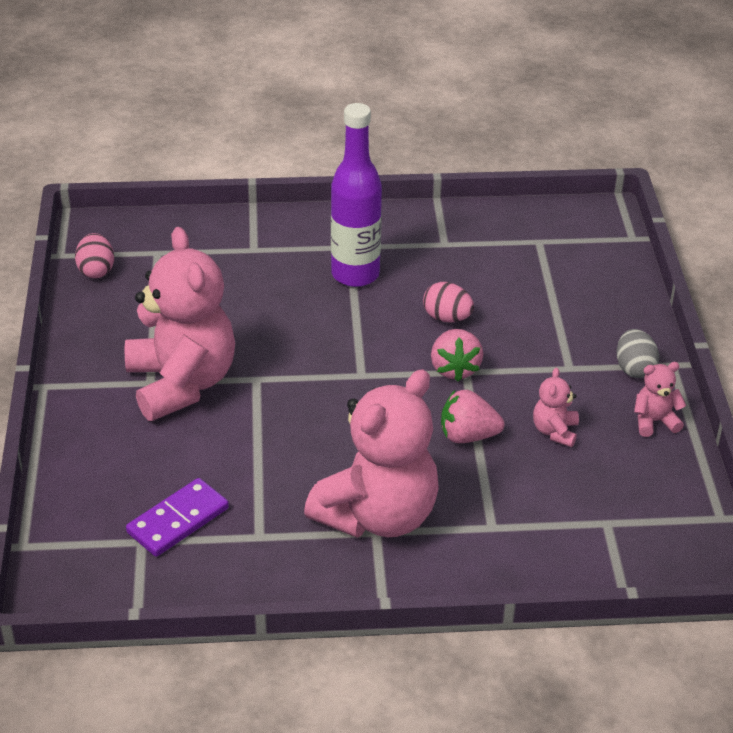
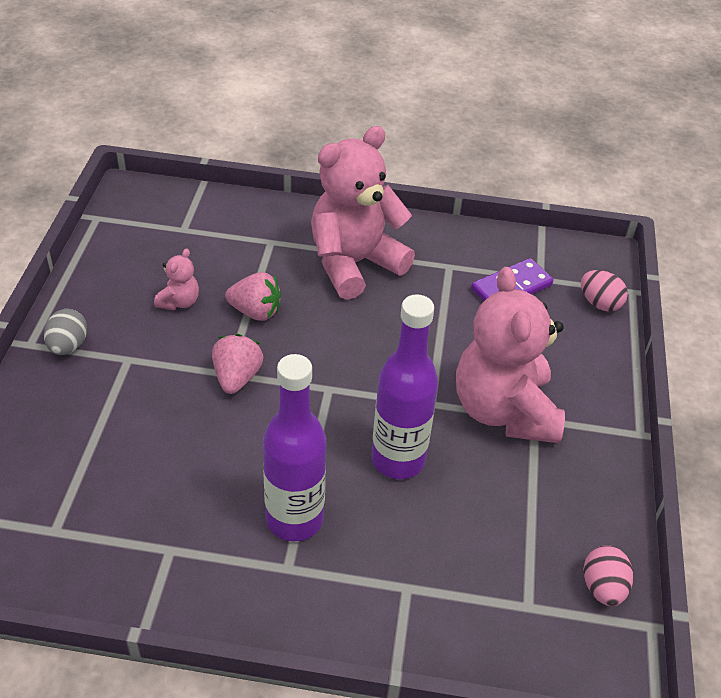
camera: 170 degrees left, 5 degrees up
(278, 327) = (398, 460): none -> purple bottle
(447, 318) = (217, 438): pink egg -> pink egg (599, 303)
(654, 421) = (89, 295): pink teddy bear -> none

